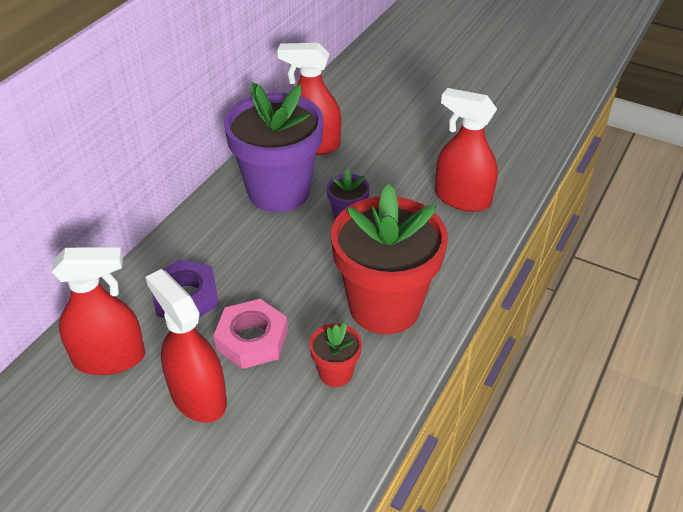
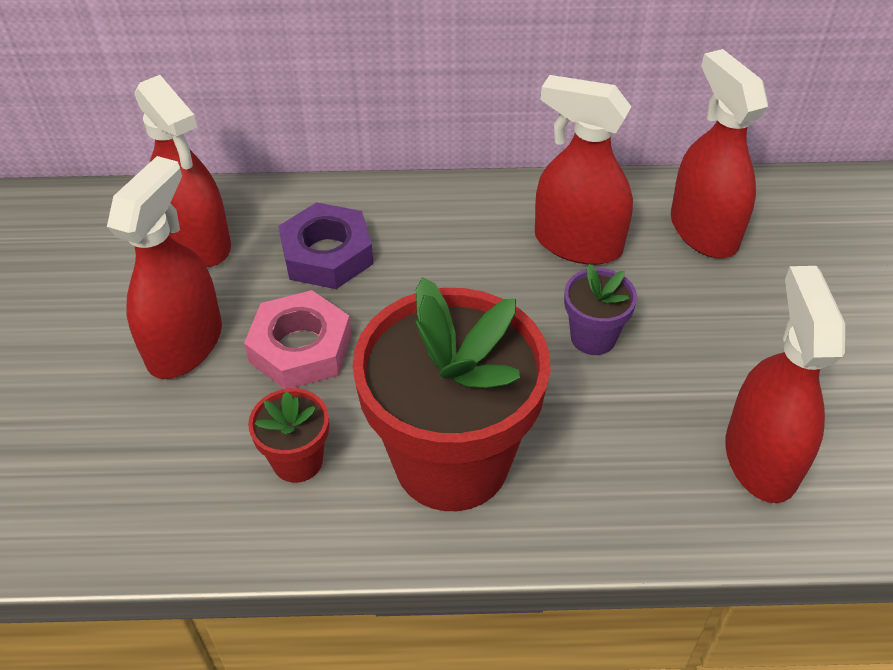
camera: 60 degrees right, 5 degrees up
(279, 192) = (577, 243): purple flower pot -> red spray bottle

